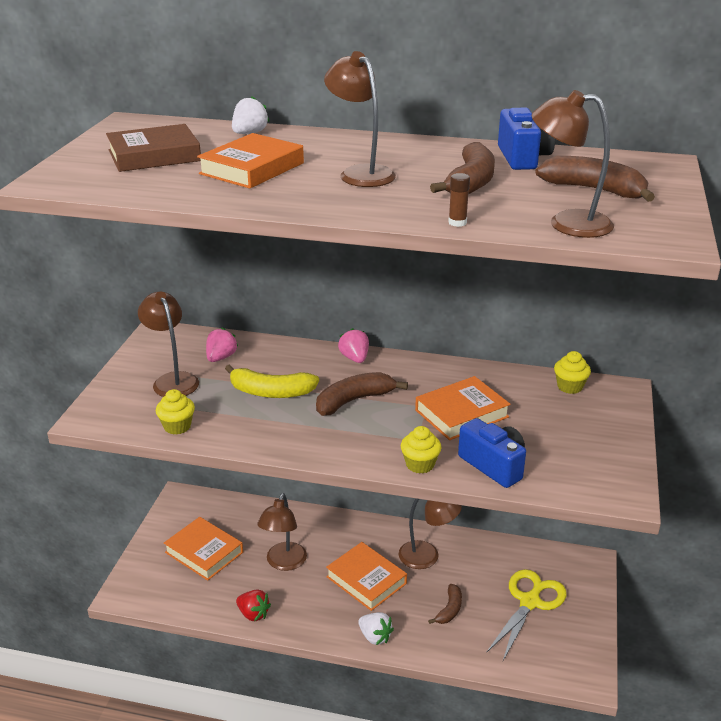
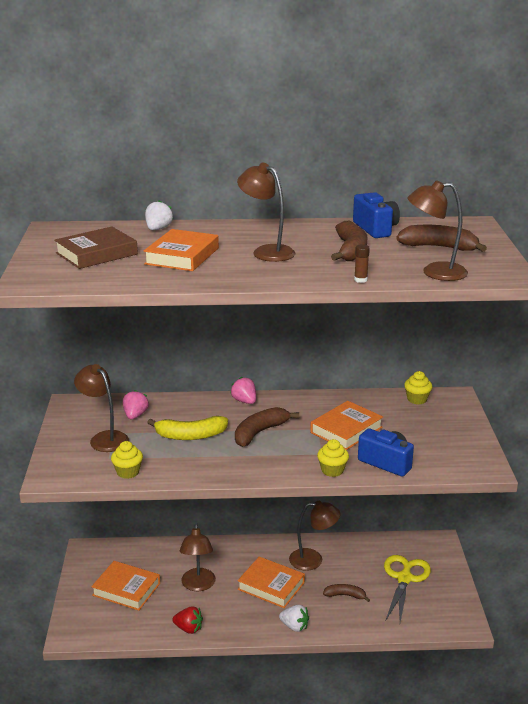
camera: 15 degrees left, 5 degrees down
(449, 609) = (345, 595): brown banana -> brown banana turned 90 degrees counterclockwise

